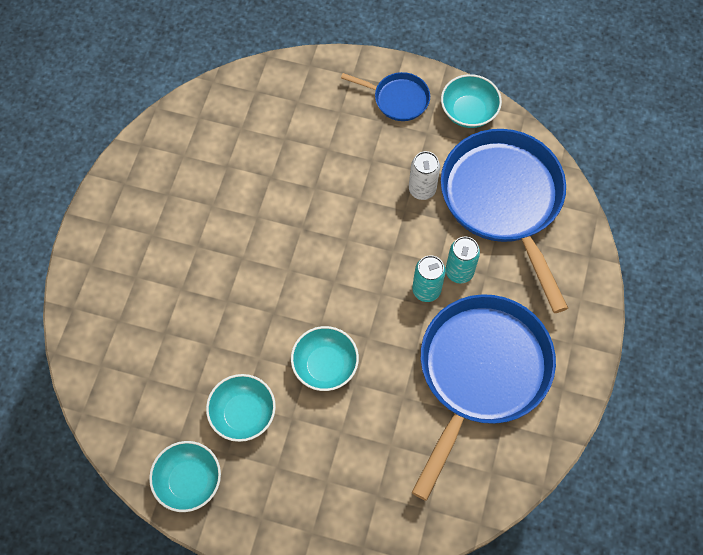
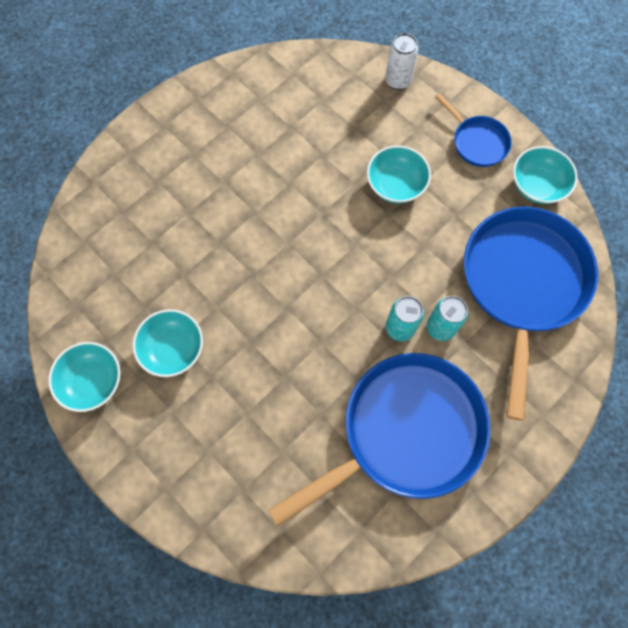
camera: 30 degrees right, 5 degrees up
(325, 365) = (268, 346): turquoise bowl -> turquoise bowl (395, 185)
(422, 190) = (450, 234): white can -> white can (397, 81)

